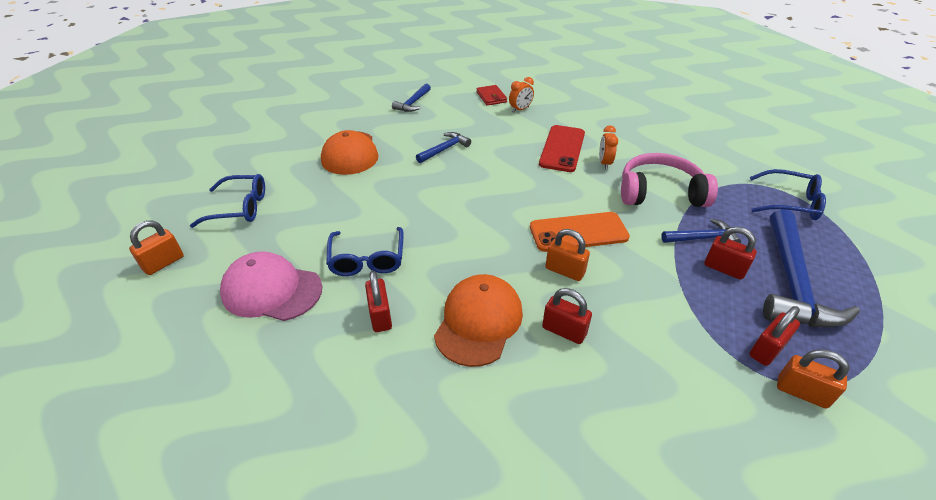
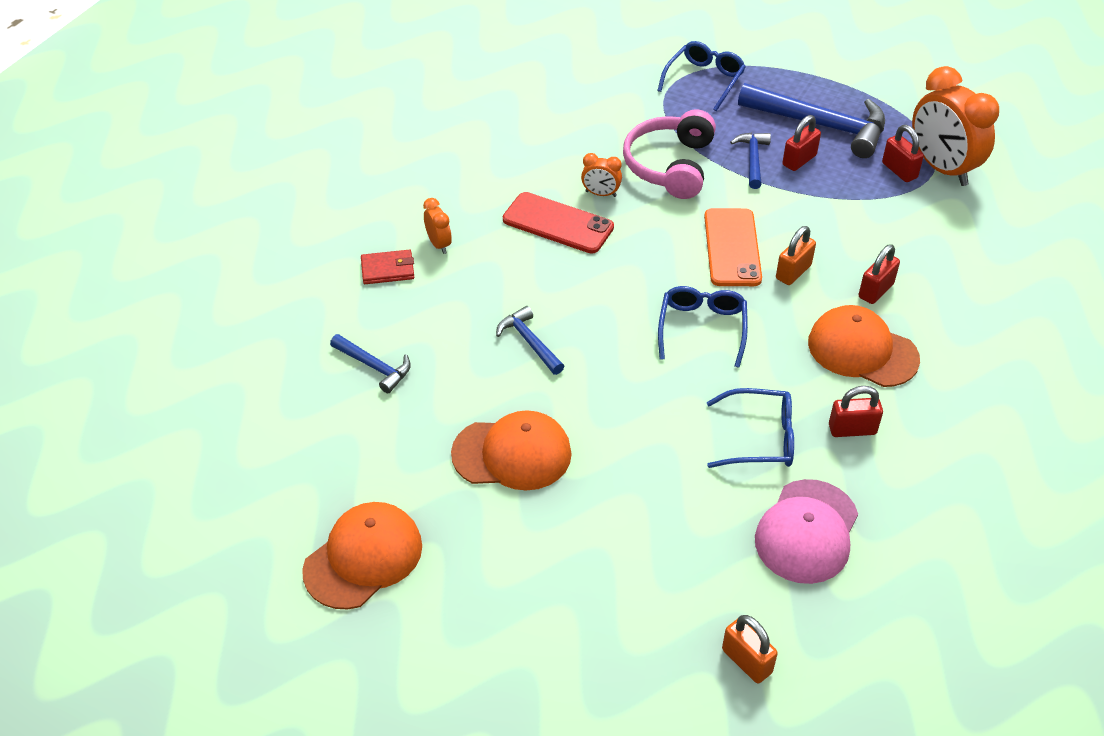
camera: 80 degrees left, 5 degrees up
(239, 208) = (632, 586): blue glasses -> blue glasses (702, 329)
(278, 117) = (363, 558): none -> orange cap
(801, 392) = (941, 168): orange padlock -> orange clock

